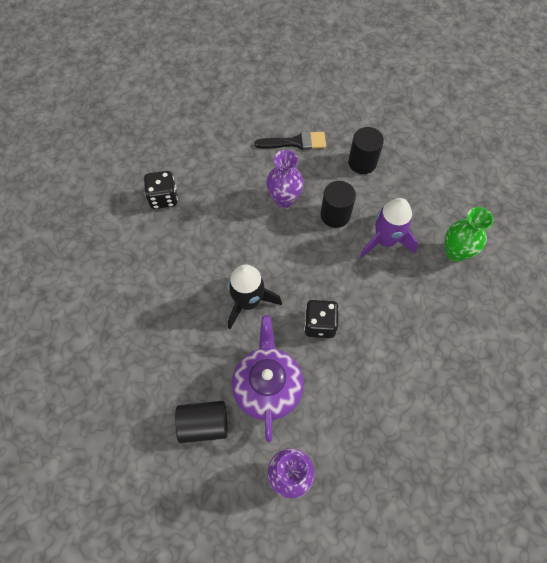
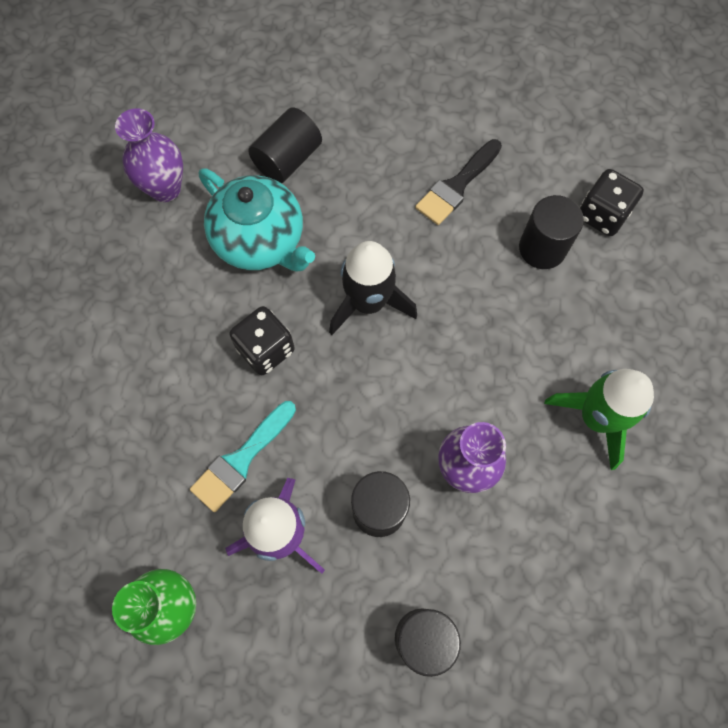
camera: 135 degrees right, 5 degrees up
(141, 252) = (542, 248): none -> black cylinder
(163, 198) = (602, 329): black dice -> black dice (602, 215)
(210, 171) = (596, 418): none -> green rocket
(267, 386) = (260, 241): purple teapot -> turquoise teapot
(295, 142) = (545, 578): black brush -> black brush (456, 186)
(377, 284) = (241, 460): none -> turquoise brush

